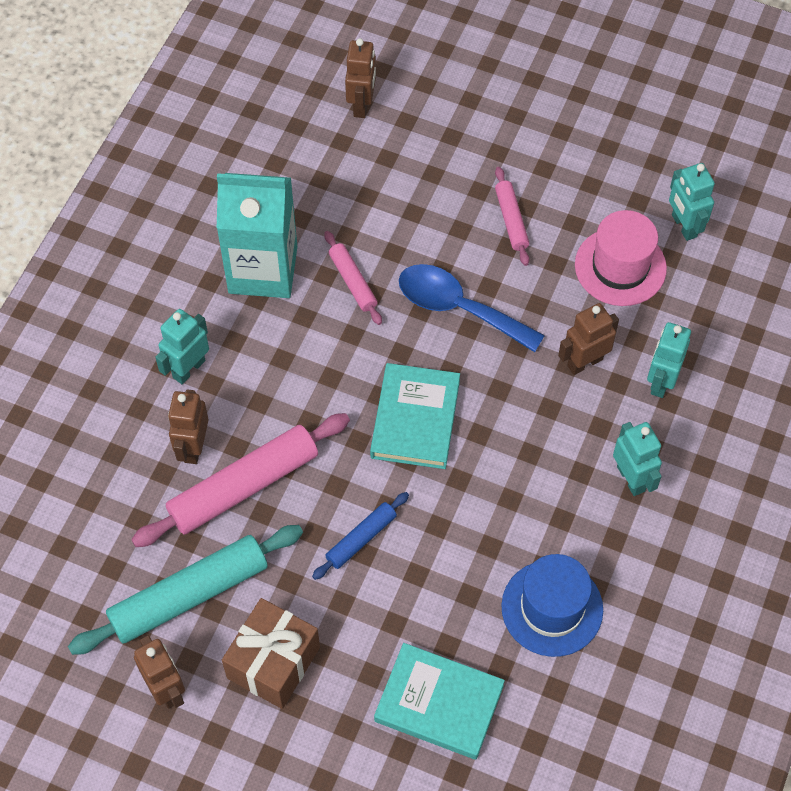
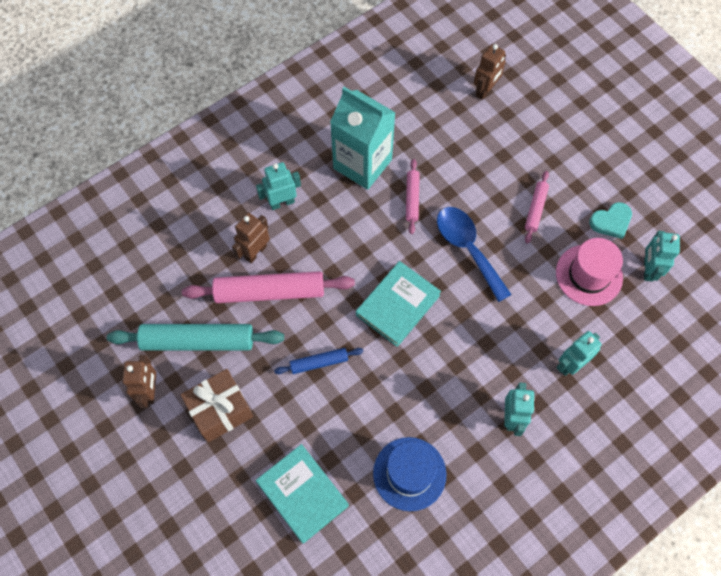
camera: 30 degrees right, 5 degrees up
(584, 362) = (527, 325): brown robot -> none
(608, 191) = (611, 221): none -> turquoise heart

